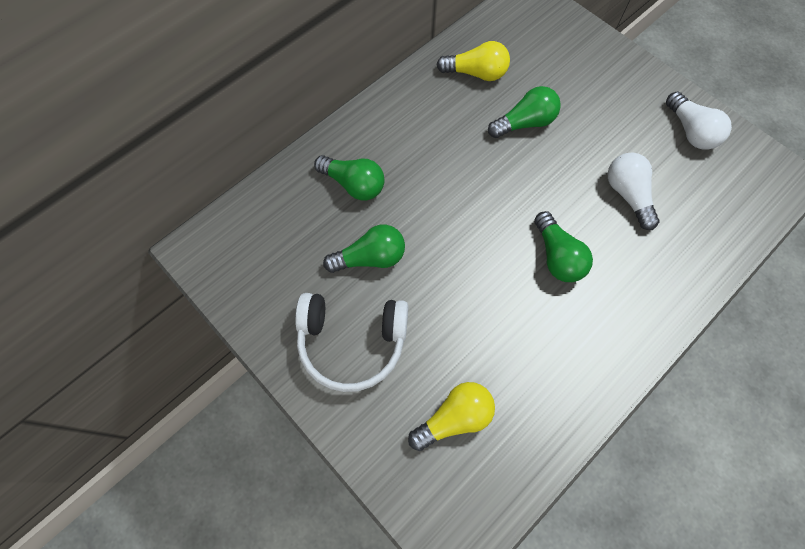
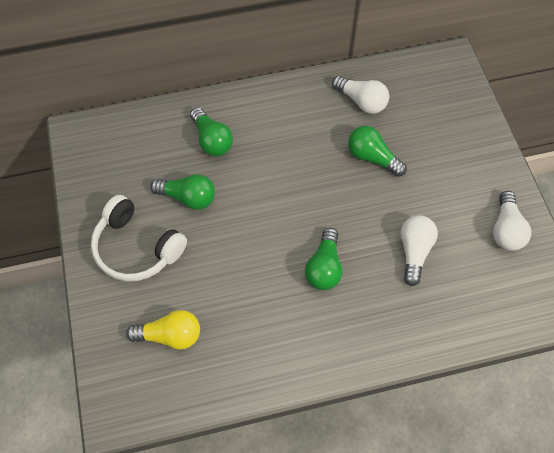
camera: 30 degrees right, 5 degrees down
(476, 73) = (361, 101): yellow light bulb -> white light bulb
(524, 123) = (372, 157): green light bulb -> green light bulb turned 150 degrees counterclockwise

